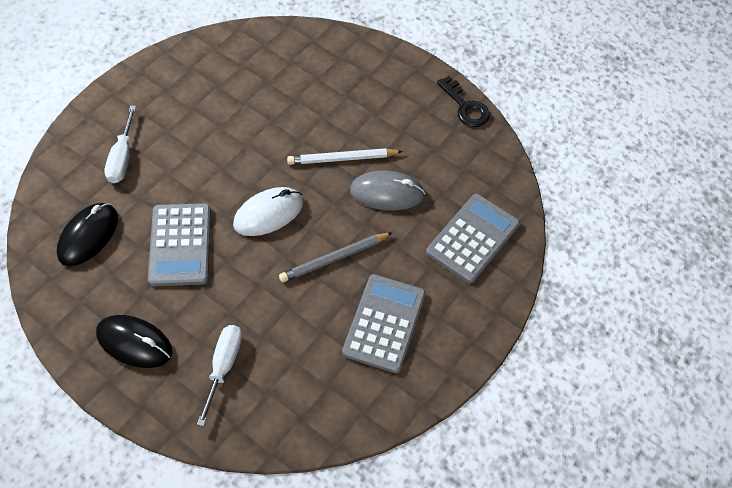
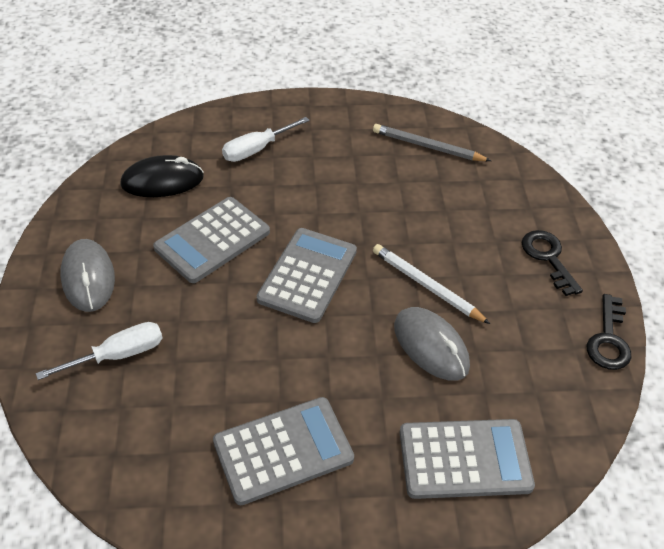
camera: 50 degrees right, 10 degrees down
(134, 343) = (88, 278): black mouse -> grey mouse
(268, 213) = (307, 275): white mouse -> grey calculator
(334, 259) = (312, 357): grey pencil -> grey pencil (427, 146)
(385, 82) = (548, 258): none -> black key

